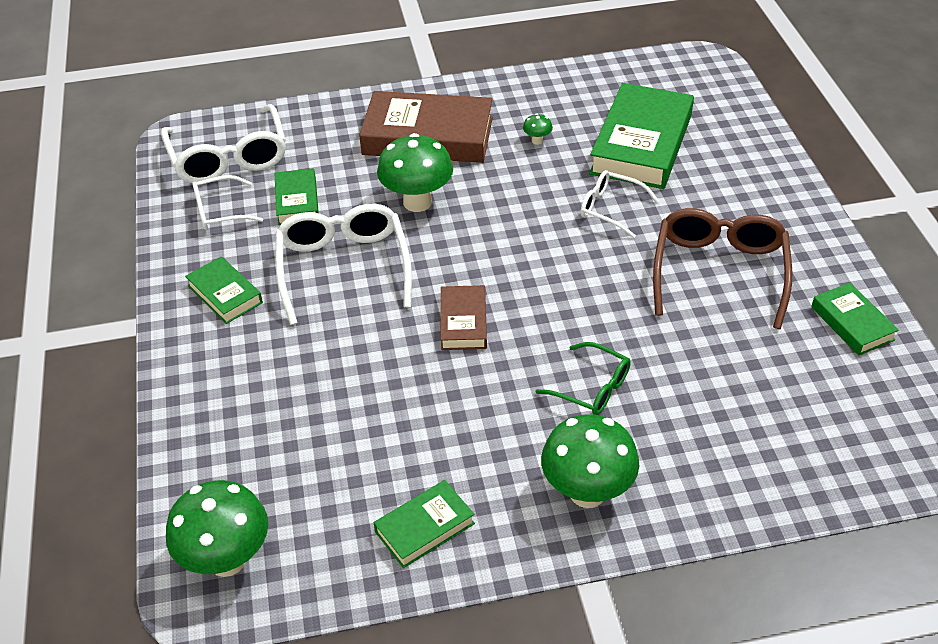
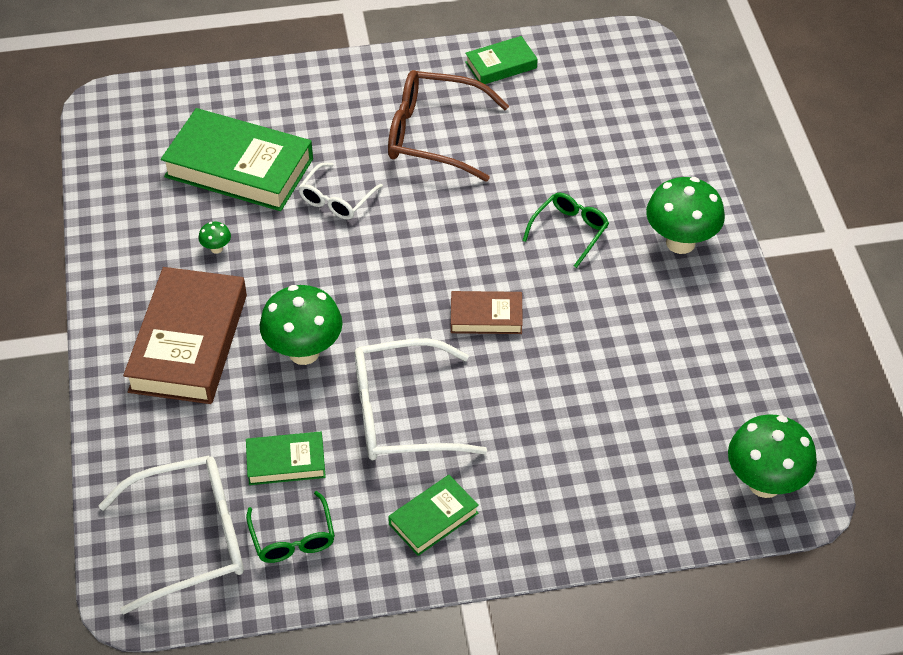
camera: 90 degrees left, 5 degrees up
(220, 211) = (293, 538): white glasses -> green glasses
(424, 528) = (721, 346): green book -> none

